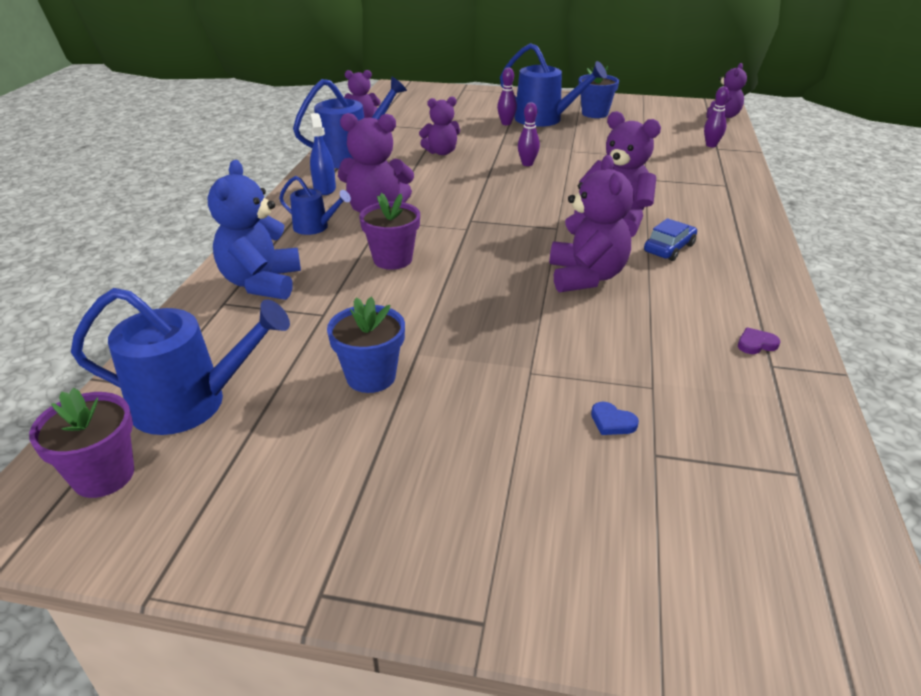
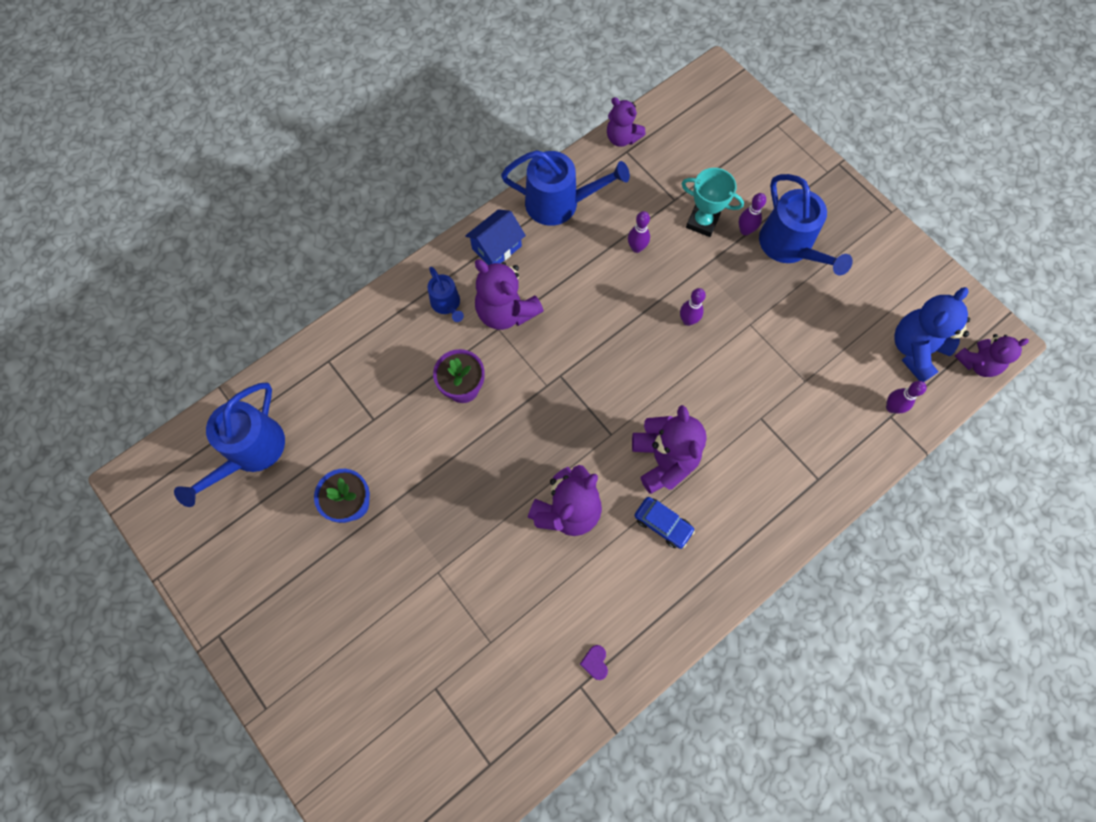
camera: 40 degrees right, 35 degrees up
(103, 475) = (182, 479): purple flower pot -> none
(190, 403) = (251, 451): blue watering can -> blue watering can turned 75 degrees clockwise
(262, 283) = (364, 354): blue teddy bear -> blue teddy bear (915, 350)
(324, 188) = (497, 247): blue spray bottle -> blue house
(441, 152) = (636, 248): purple teddy bear -> purple bowling pin
(472, 129) = (702, 222): none -> turquoise trophy
(594, 113) = (852, 267): blue flower pot -> none
(612, 422) = (439, 648): blue heart -> none
(669, 248) = (663, 524): blue car -> blue car turned 45 degrees clockwise
(756, 344) = (595, 662): purple heart -> purple heart turned 120 degrees counterclockwise

